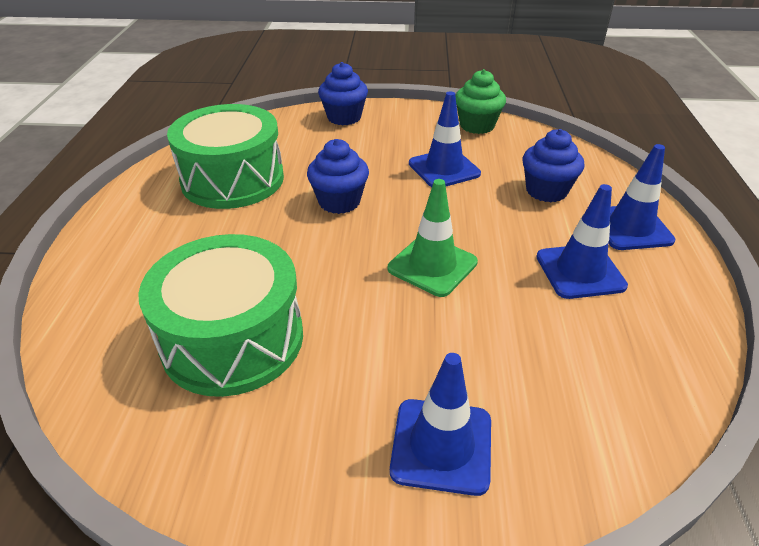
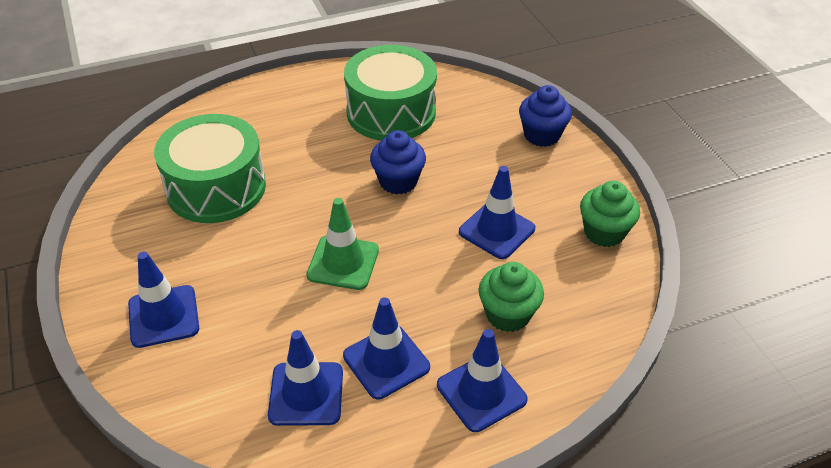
camera: 65 degrees right, 5 degrees up
(546, 191) = (508, 314): blue cupcake -> green cupcake
(609, 337) = (306, 394): none -> blue traffic cone

